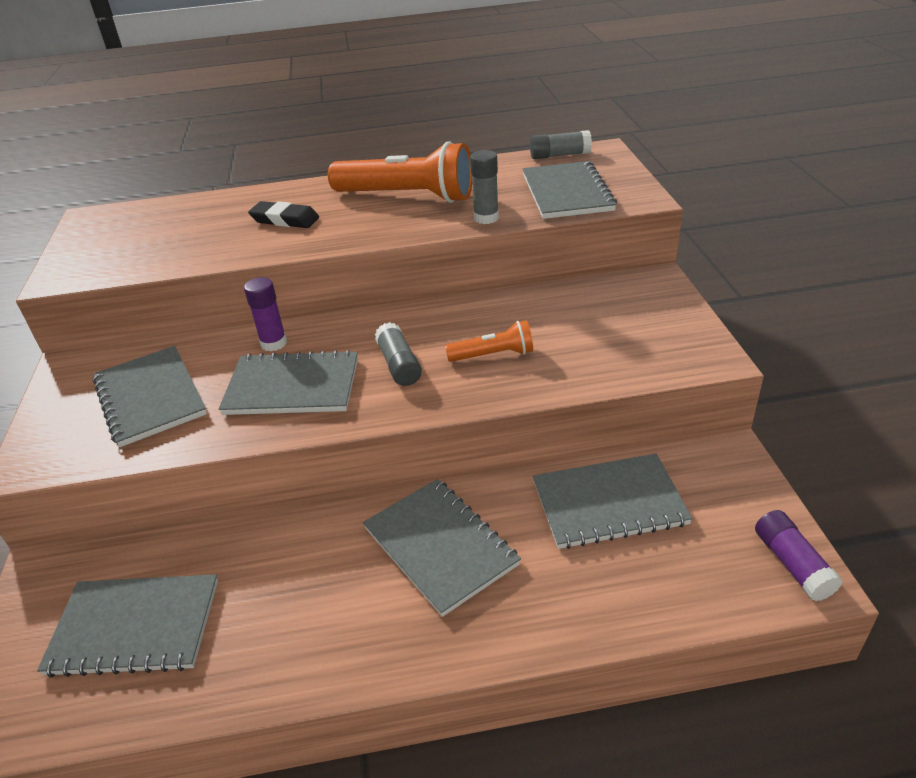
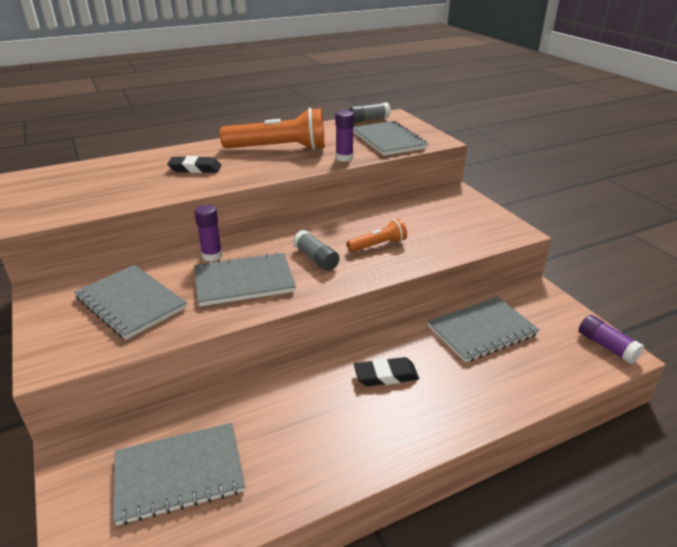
camera: 20 degrees left, 5 degrees down
(440, 546) = (386, 375): grey notebook -> black eraser
(486, 218) = (344, 158): grey glue stick -> purple glue stick

